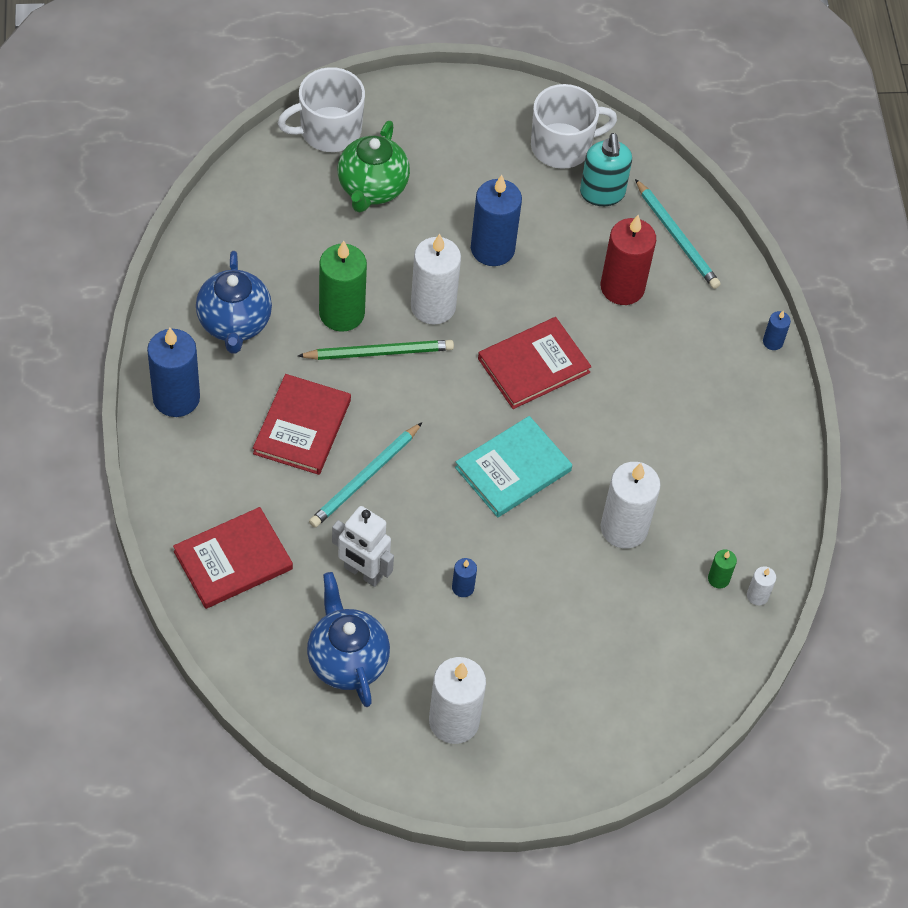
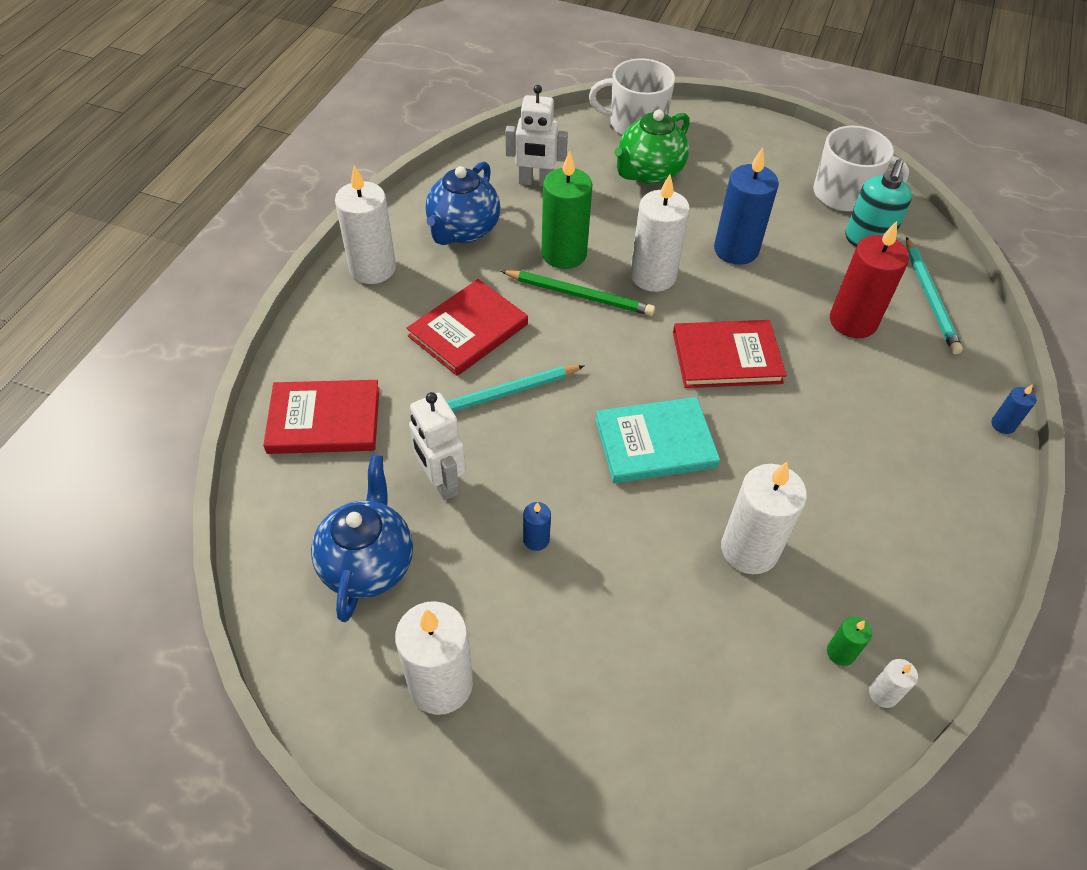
camera: 30 degrees right, 5 degrees down
(176, 398) = (372, 268): blue candle -> white candle
(270, 241) = (535, 182): none -> white robot

